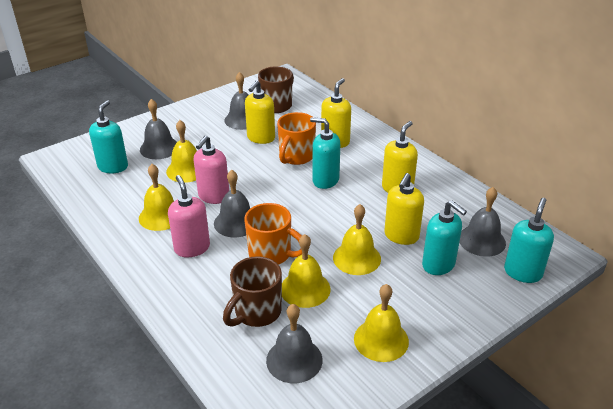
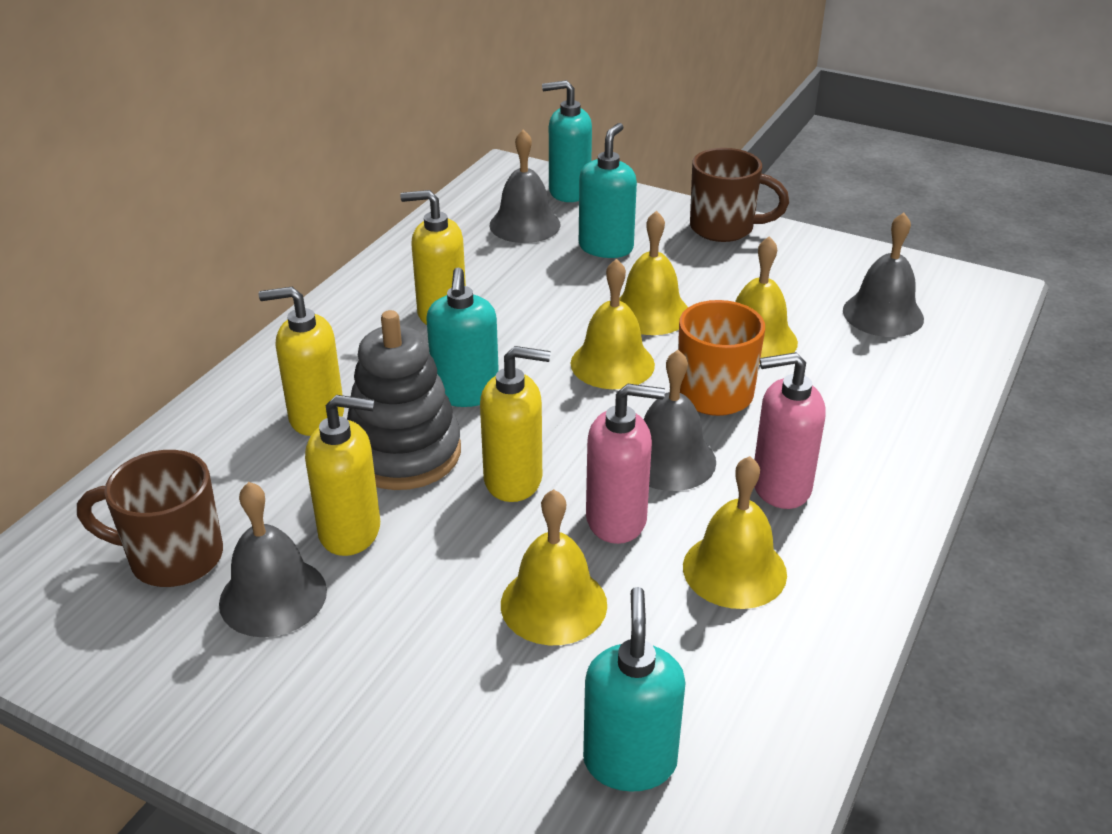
camera: 115 degrees left, 0 degrees up
(113, 167) = (630, 761): turquoise soap dispenser -> turquoise soap dispenser turned 105 degrees clockwise
(159, 148) = (490, 705): grey bell -> none
(192, 248) = (780, 486): pink soap dispenser -> pink soap dispenser turned 45 degrees clockwise
(256, 313) = (843, 367): brown mug -> brown mug (724, 228)
(296, 157) = (404, 453): orange mug -> grey stacking toy
(381, 340) = (783, 263): yellow bell -> yellow bell (612, 364)
(401, 236) = (567, 286): yellow soap dispenser -> yellow soap dispenser (514, 480)

